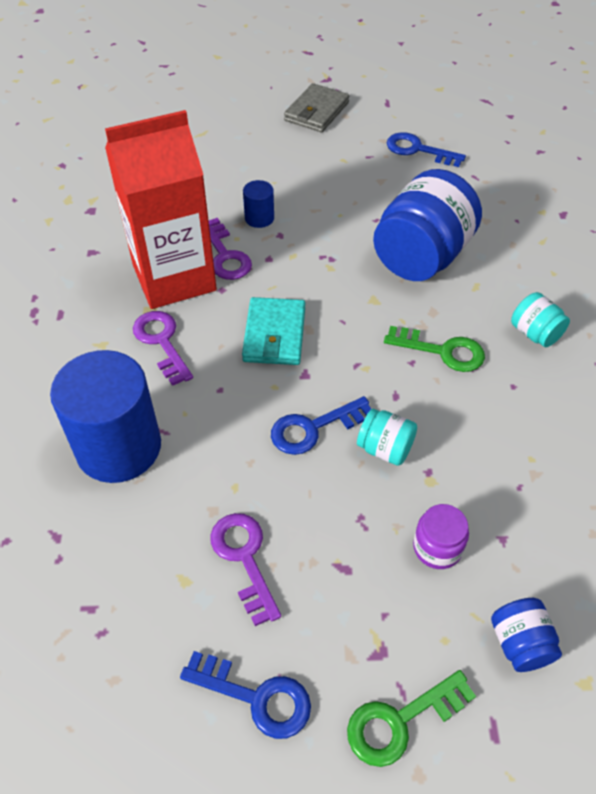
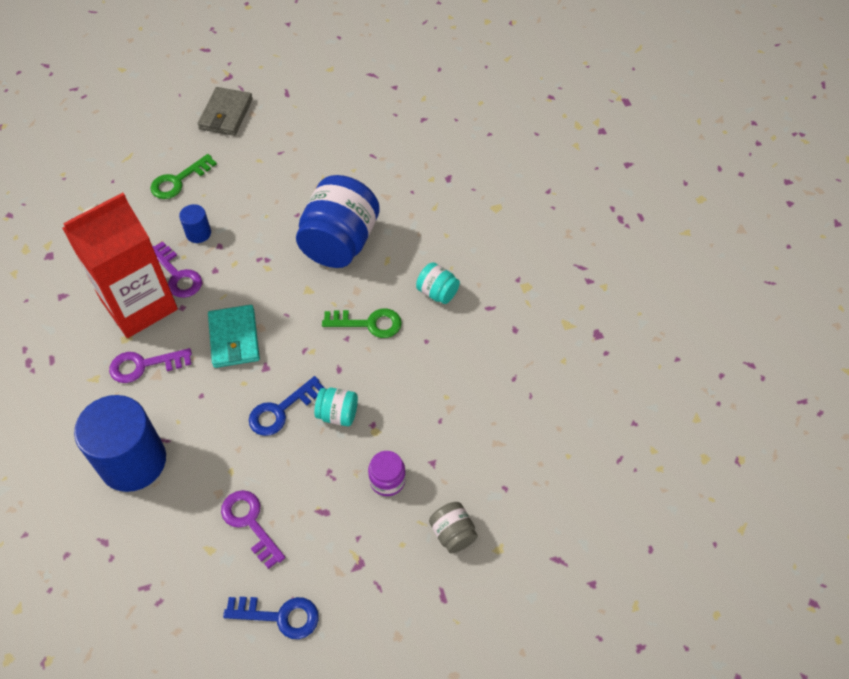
camera: 15 degrees left, 5 degrees up
(161, 342) = (144, 365): purple key -> purple key turned 60 degrees counterclockwise
(400, 721) = (380, 606): green key -> green key (178, 181)
(418, 150) = (321, 138): blue key -> none
(520, 643) = (453, 533): blue jar -> grey jar

